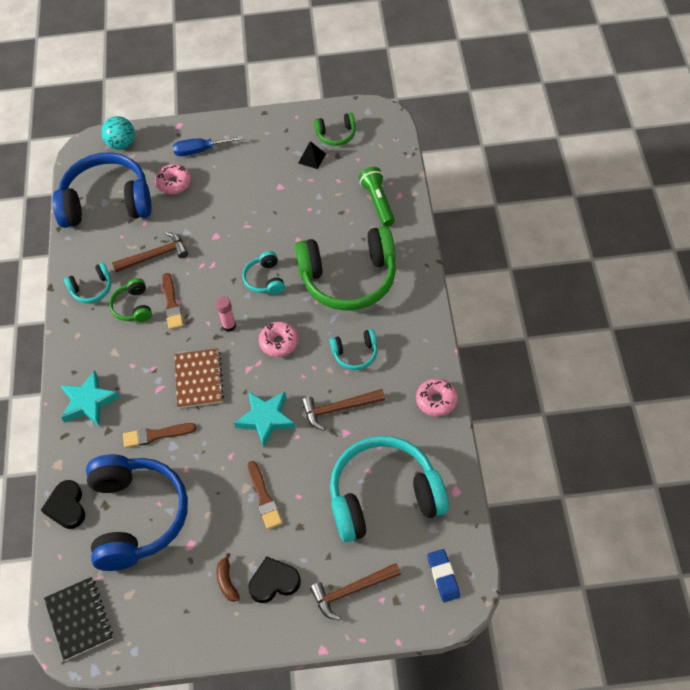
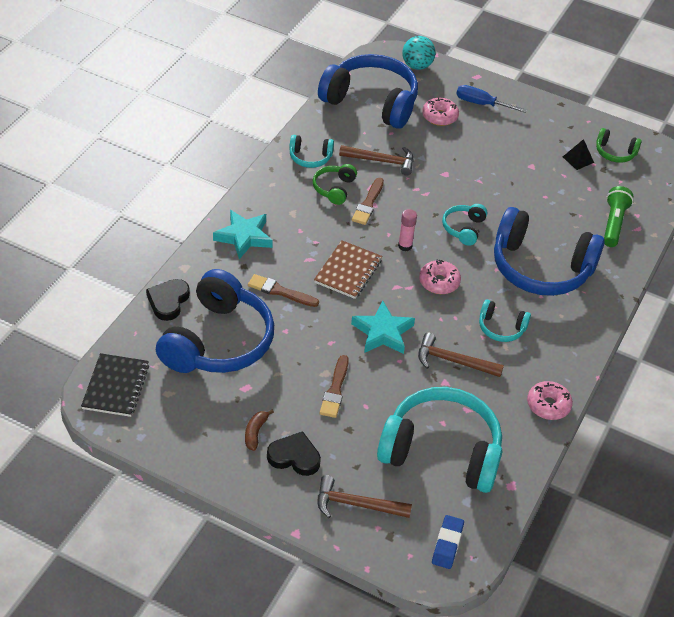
camera: 25 degrees right, 10 degrees down
(349, 278) = (540, 268): green headphones -> blue headphones

